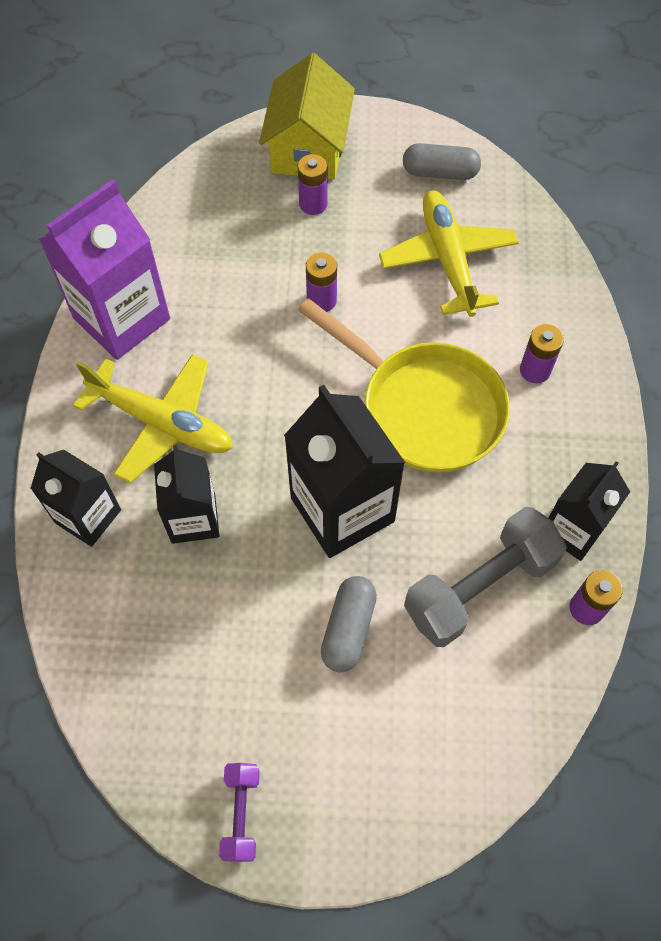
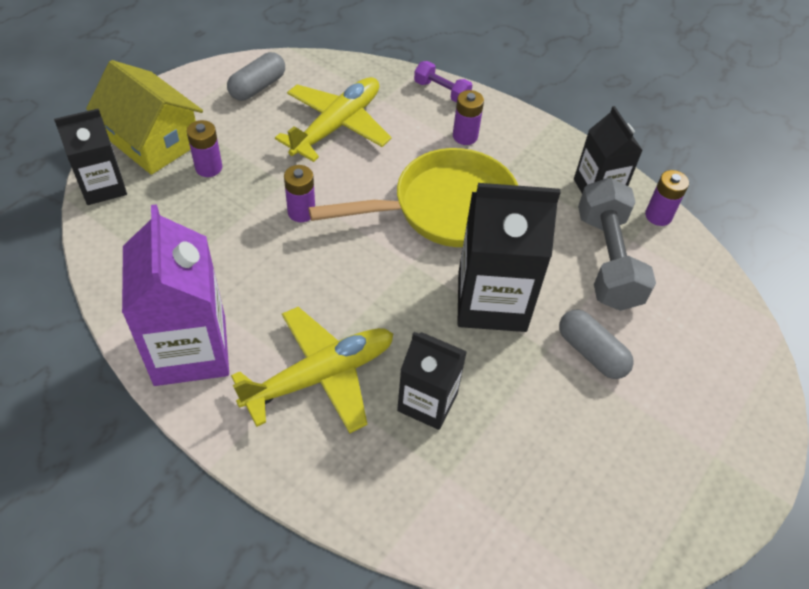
camera: 60 degrees left, 10 degrees down
(88, 516) = (366, 480): black carton -> black carton (103, 186)
(241, 814) = (701, 506): purple dumbbell -> purple dumbbell (441, 91)
(448, 261) = (336, 126): yellow plane -> yellow plane turned 105 degrees clockwise

